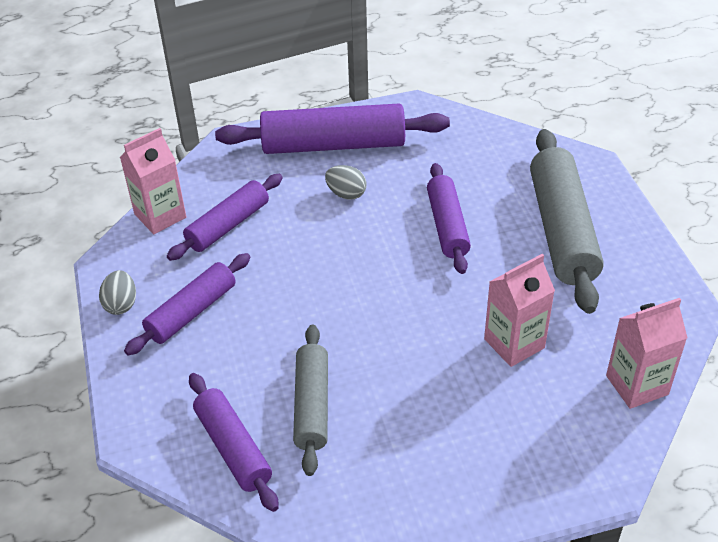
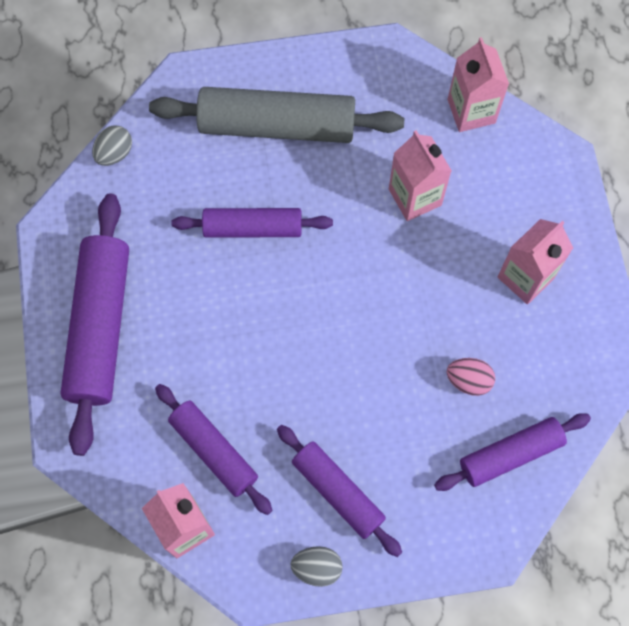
camera: 85 degrees left, 25 degrees up
(312, 405) = (468, 381): grey rolling pin -> pink egg
(346, 194) = (186, 321): grey egg -> grey egg (114, 153)
(441, 450) = (525, 277): none -> pink carton

